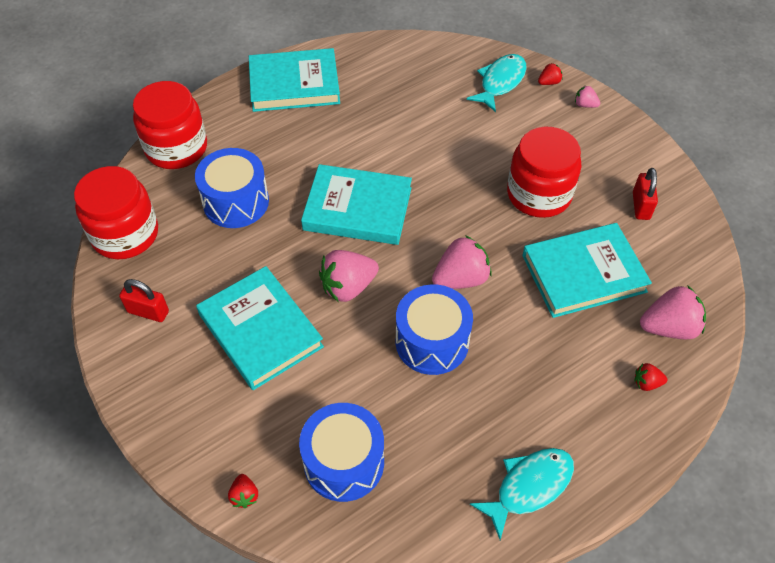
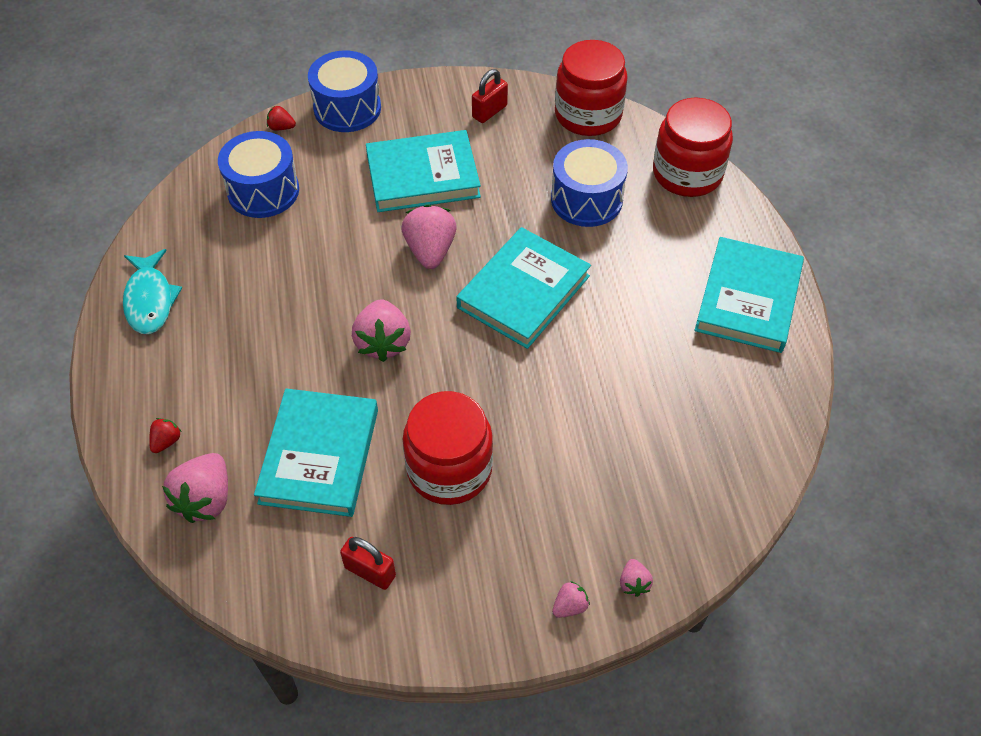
camera: 115 degrees right, 0 degrees up
(432, 342) = (329, 290): blue drum -> blue drum (347, 108)
(500, 82) = (660, 522): turquoise fish -> none
(549, 82) = (633, 583): red strawberry -> pink strawberry

